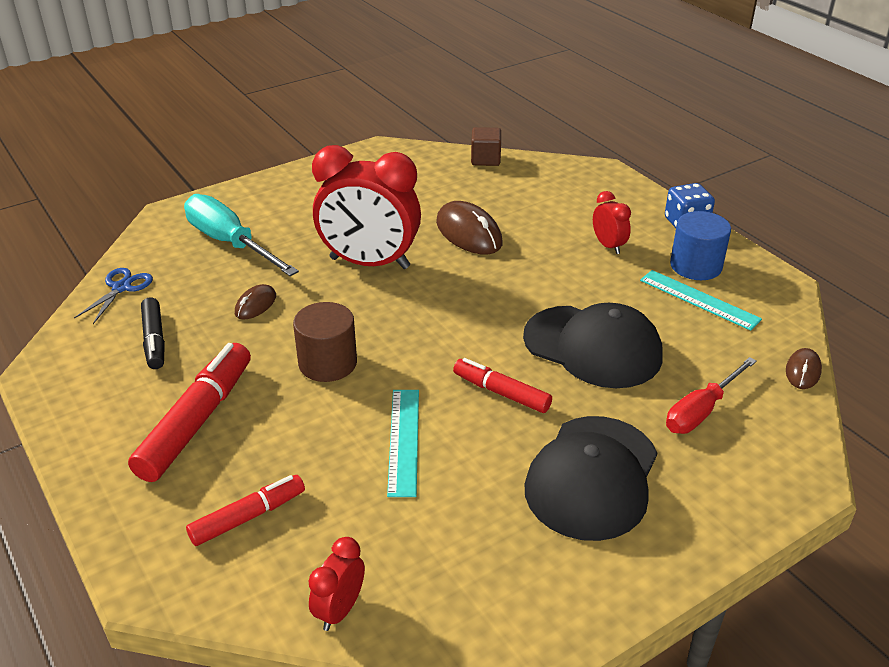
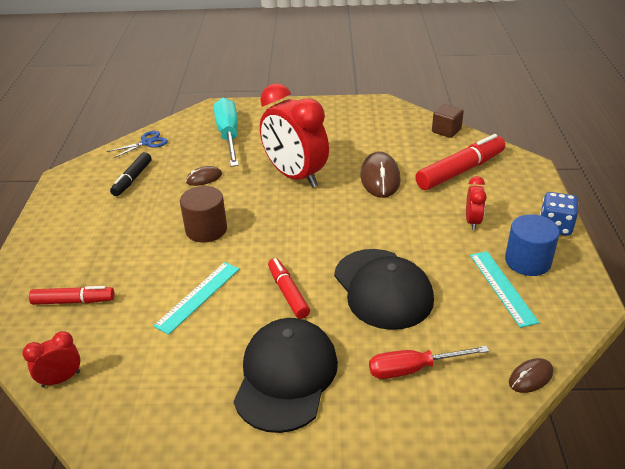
camera: 35 degrees right, 0 degrees up
(197, 421) = (105, 234): red marker -> red marker (460, 171)
(592, 477) = (286, 376): black cap -> black cap turned 135 degrees clockwise

